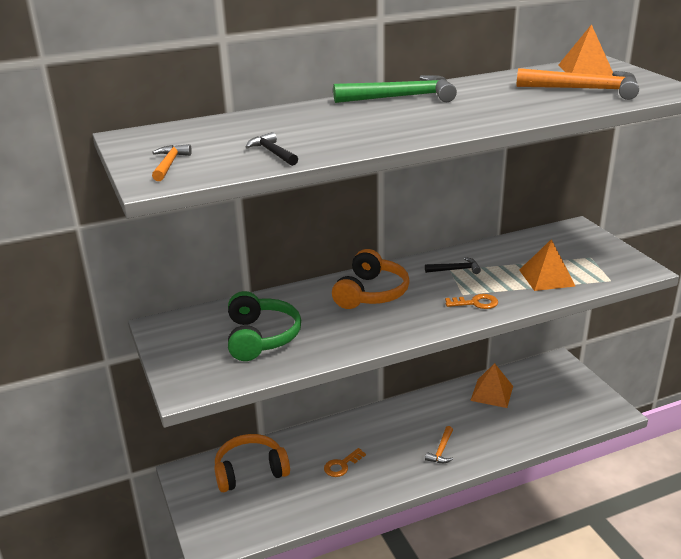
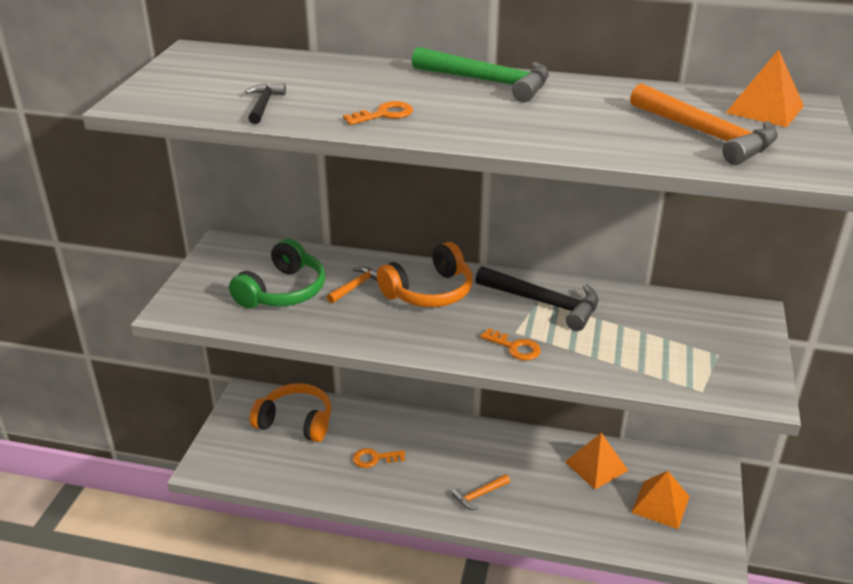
camera: 35 degrees right, 5 degrees up
(169, 164) = (171, 89): orange hammer -> orange hammer (356, 286)
(374, 133) = (384, 114): none -> orange key
(455, 269) = (544, 303): black hammer -> black hammer, size x1.93
(546, 278) = (630, 355): orange pyramid -> orange pyramid (660, 504)

